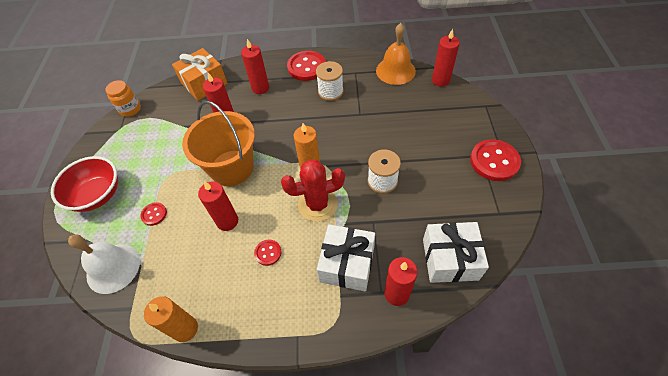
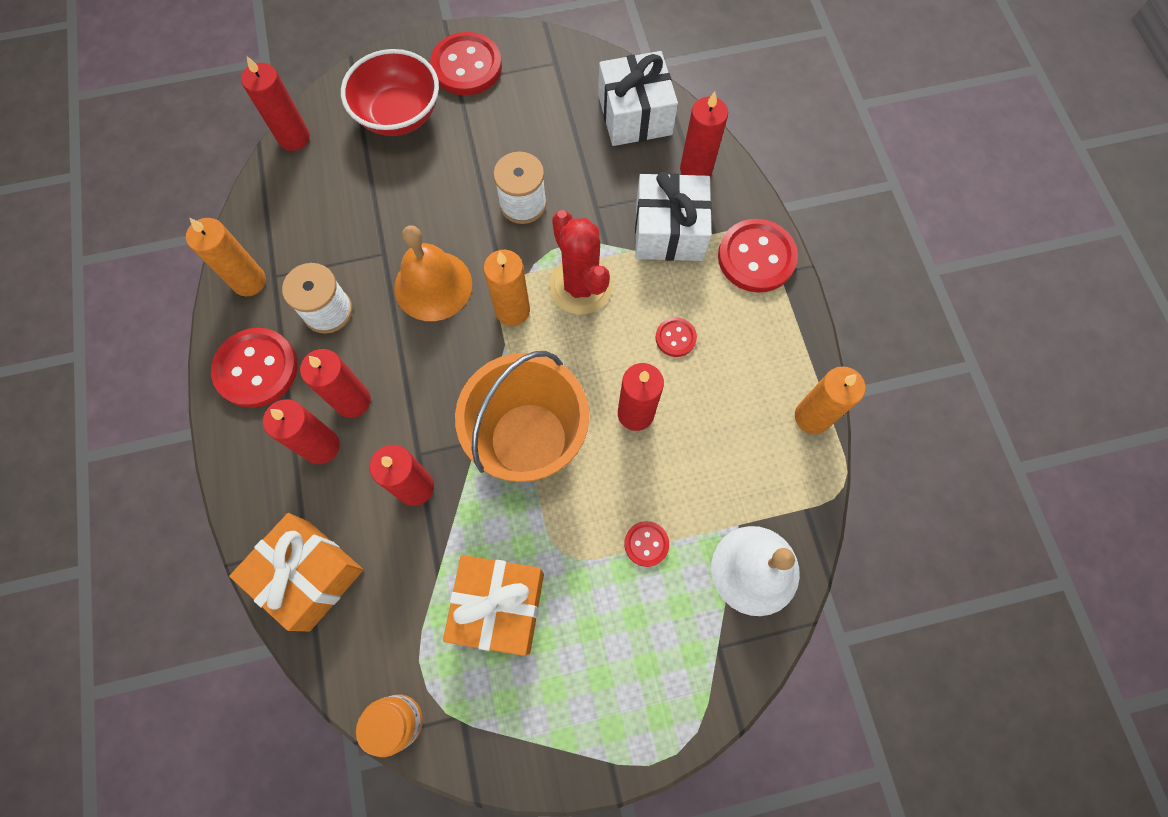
camera: 105 degrees left, 15 degrees up
(97, 195) = (627, 677): red bowl -> red bowl (399, 115)
(157, 147) = (499, 606): none -> orange gift
(279, 99) = (353, 401): none -> red candle
(314, 321) = (756, 257): none -> red button
(354, 64) = (249, 281): none -> orange candle
(395, 71) = (268, 209): orange bell -> orange bell (433, 285)

